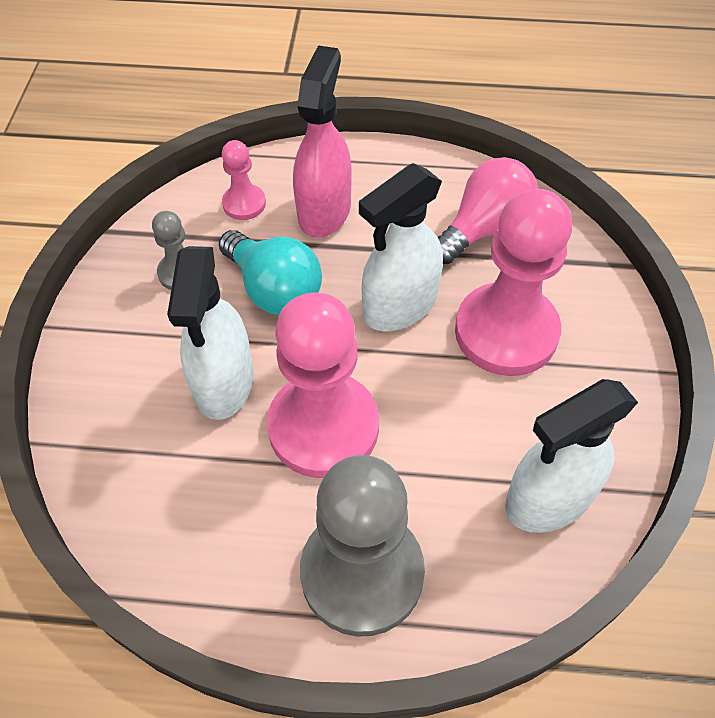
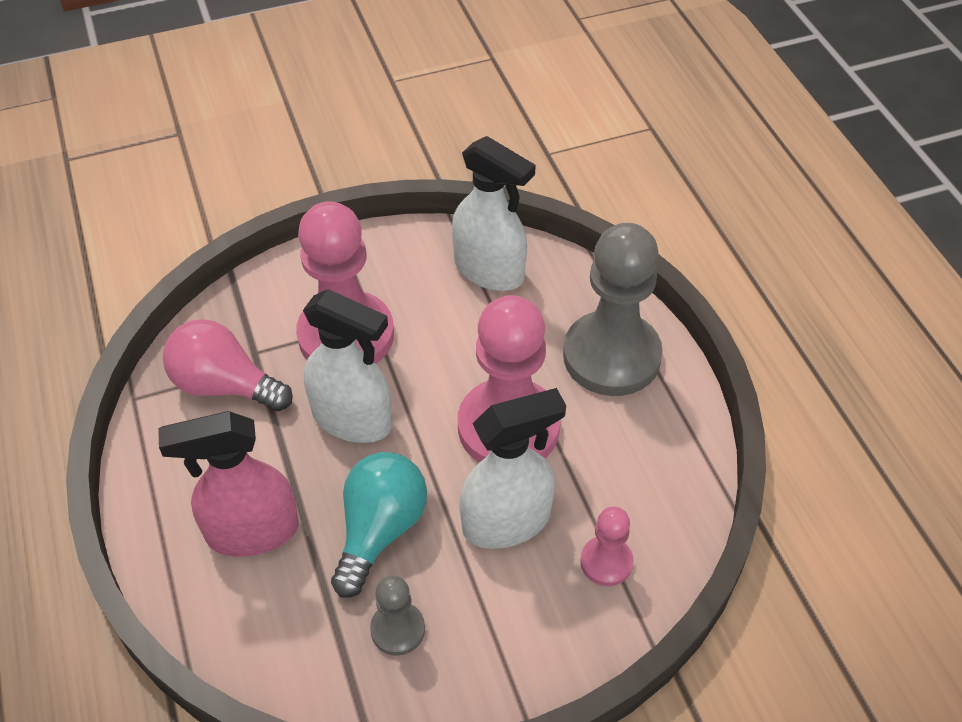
camera: 115 degrees left, 5 degrees down
(244, 204) = (271, 617): pink pawn -> pink pawn (606, 562)

